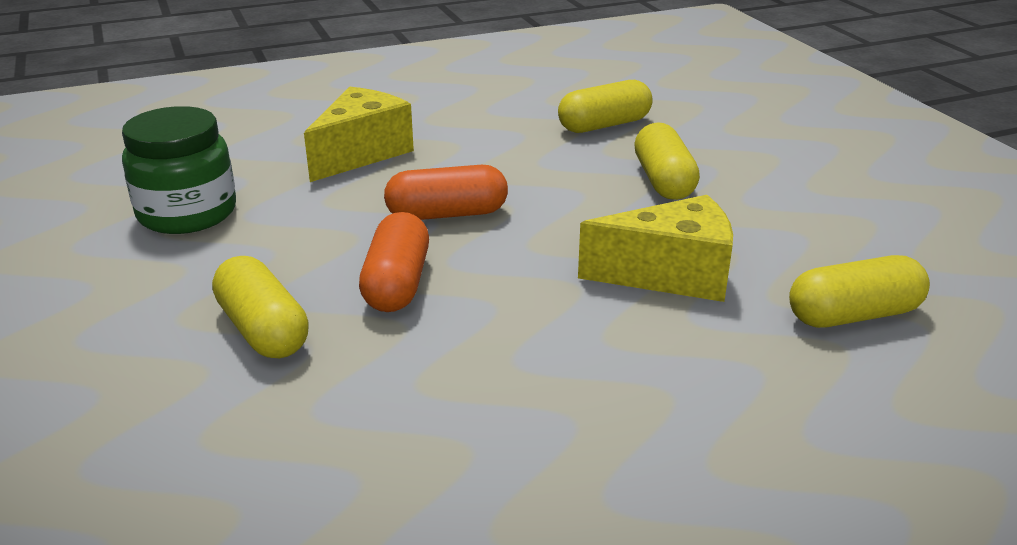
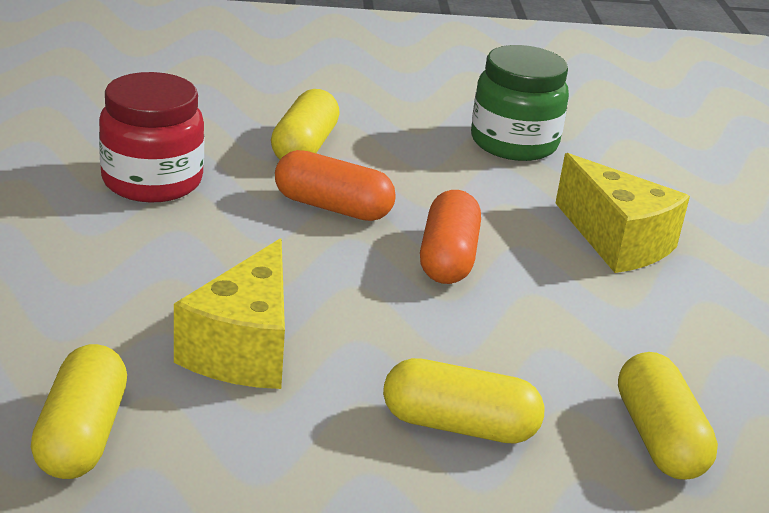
camera: 105 degrees right, 0 degrees up
(263, 330) = (304, 147): yellow capsule -> yellow capsule turned 60 degrees counterclockwise
(420, 414) = (152, 181): none -> red jar

